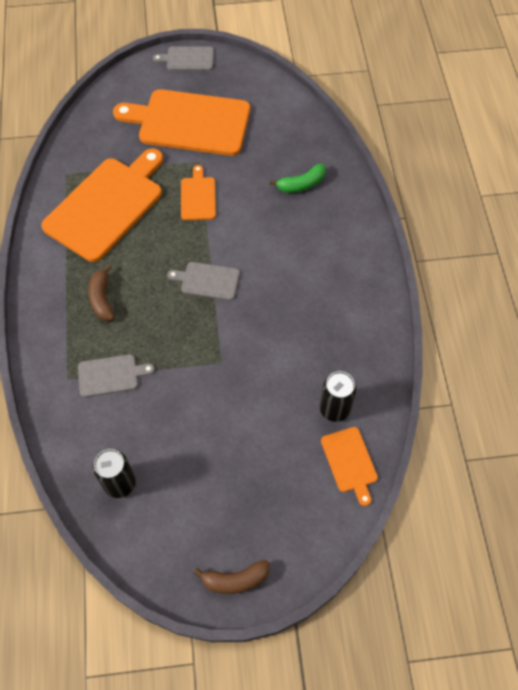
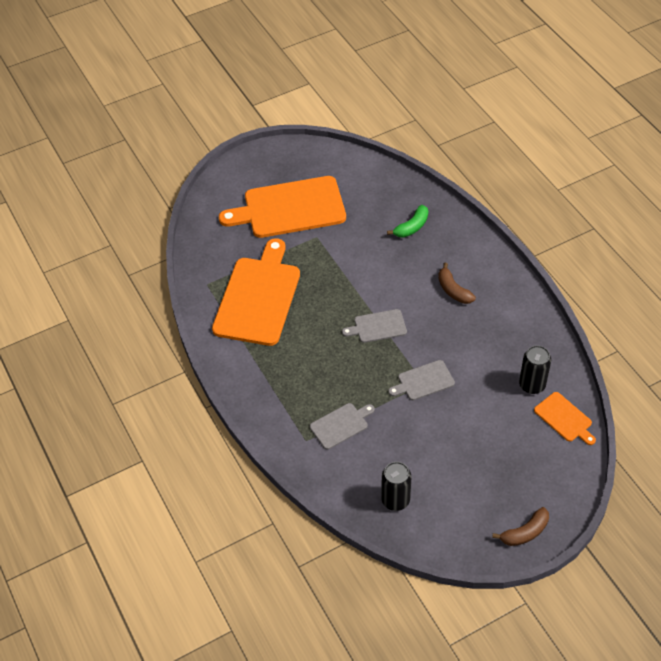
camera: 20 degrees left, 10 degrees down
(102, 299) = (298, 370): brown banana -> brown banana (453, 290)
(187, 59) = (257, 157): grey cutting board -> grey cutting board (423, 381)
(198, 196) = (331, 264): orange cutting board -> none

